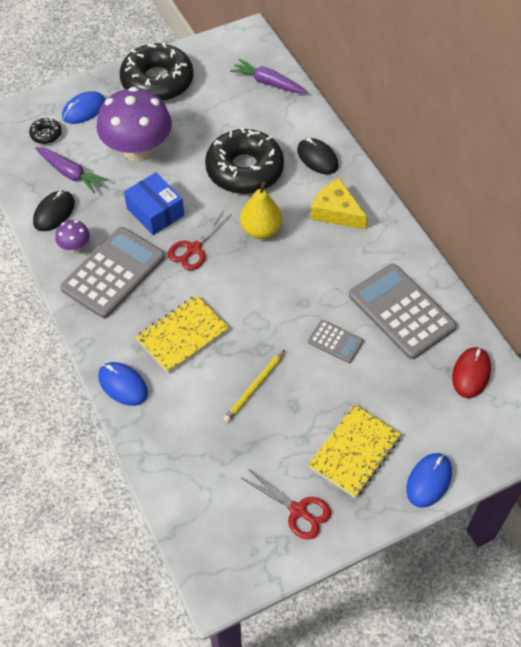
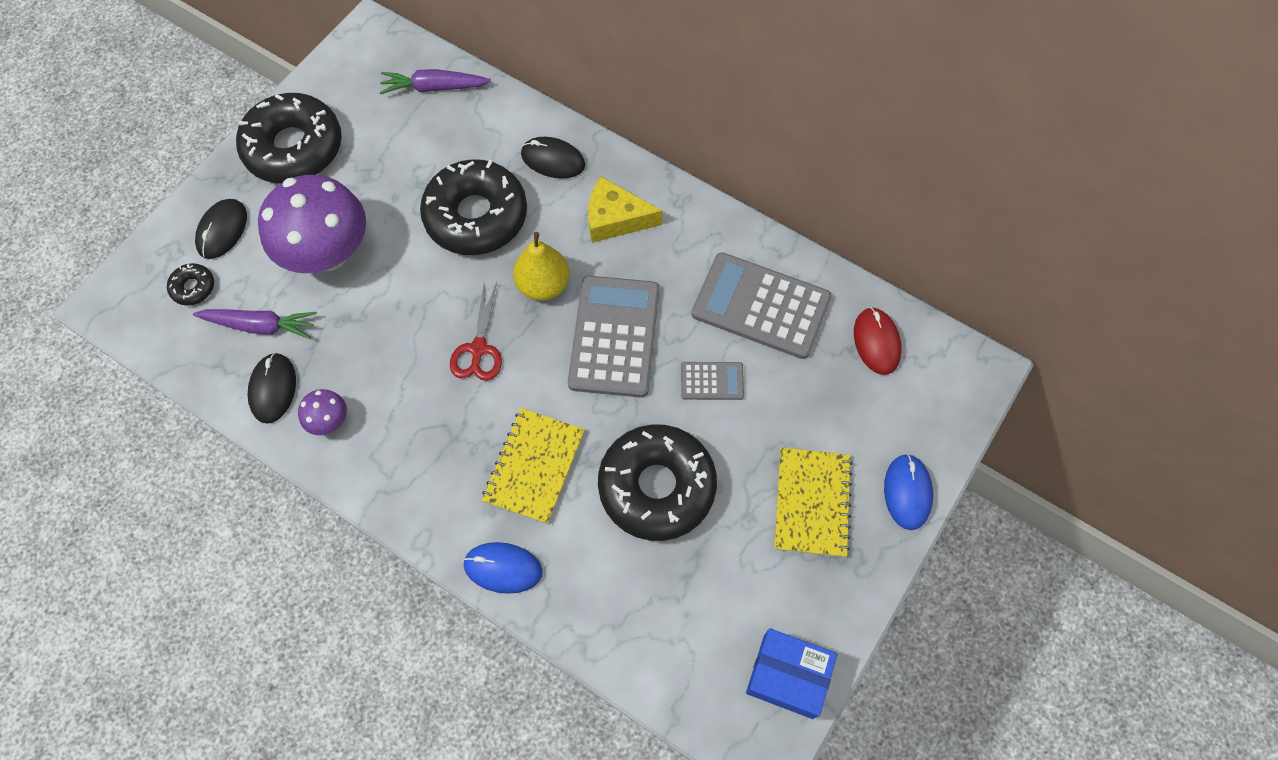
camera: 30 degrees left, 10 degrees up
(84, 110) = (222, 230): blue mouse -> black mouse
(113, 273) = (400, 430): grey calculator -> grey calculator (614, 336)
(155, 212) = (401, 324): blue box -> blue box (788, 676)
(254, 387) = (657, 487): yellow pencil -> black donut
(298, 510) = (794, 607): red scissors -> none

